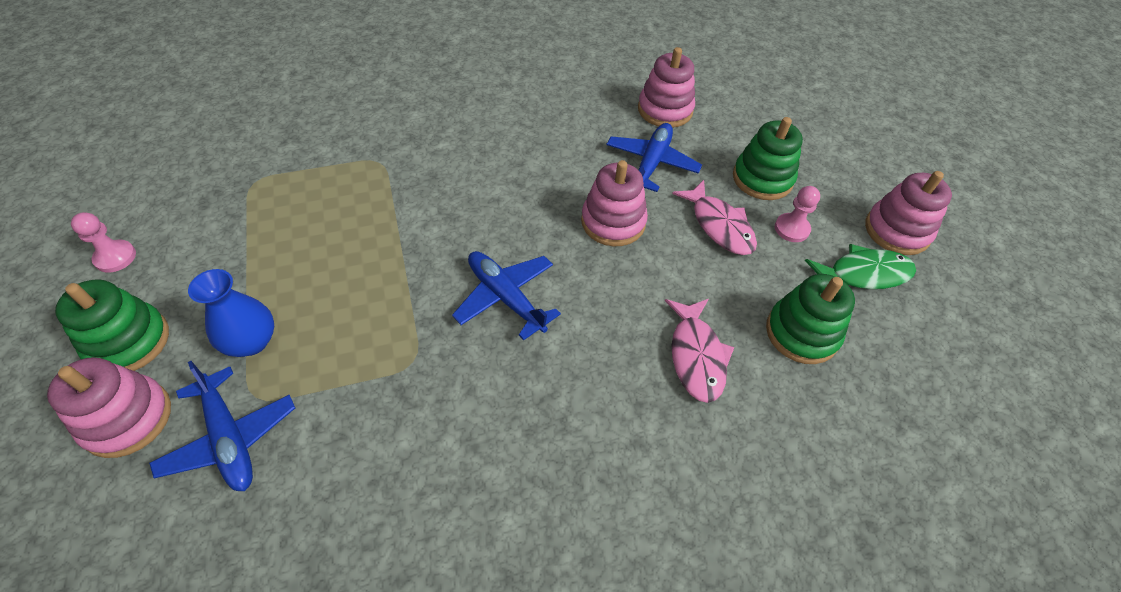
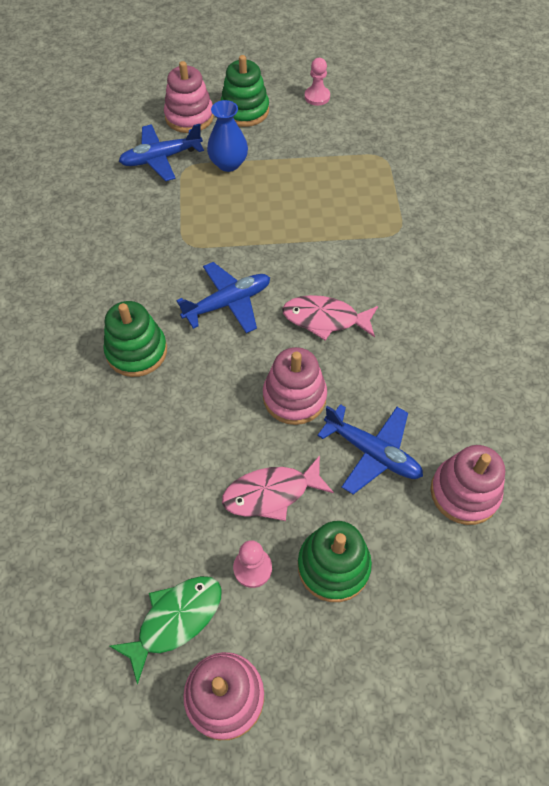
camera: 105 degrees right, 5 degrees up
(696, 356) = (132, 425): pink fish -> pink fish (325, 319)
(802, 333) = (127, 523): green stacking toy -> green stacking toy (136, 351)
(863, 274) = (175, 620): green fish -> green fish turned 135 degrees counterclockwise

